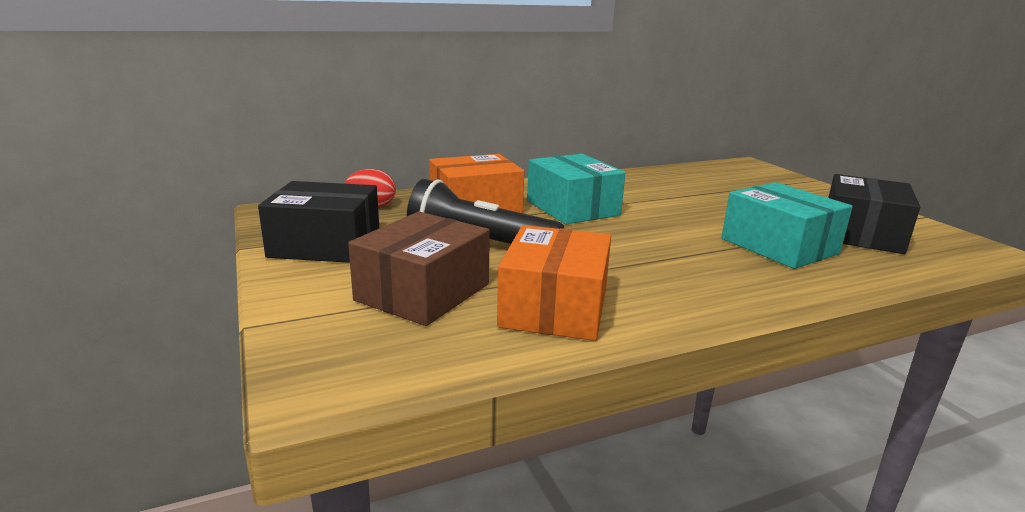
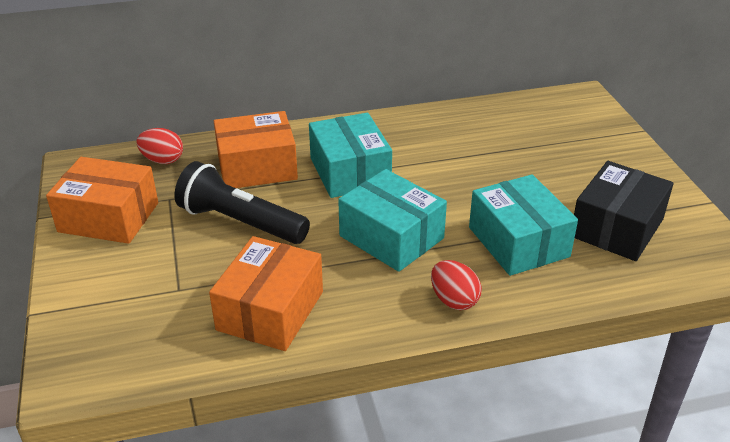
camera: 10 degrees right, 15 degrees up
(325, 245) = (109, 217): black box -> orange box
(423, 292) = (171, 284): brown box -> none
(648, 248) = (391, 237): none -> turquoise box
(754, 289) = (454, 300): none -> red egg

